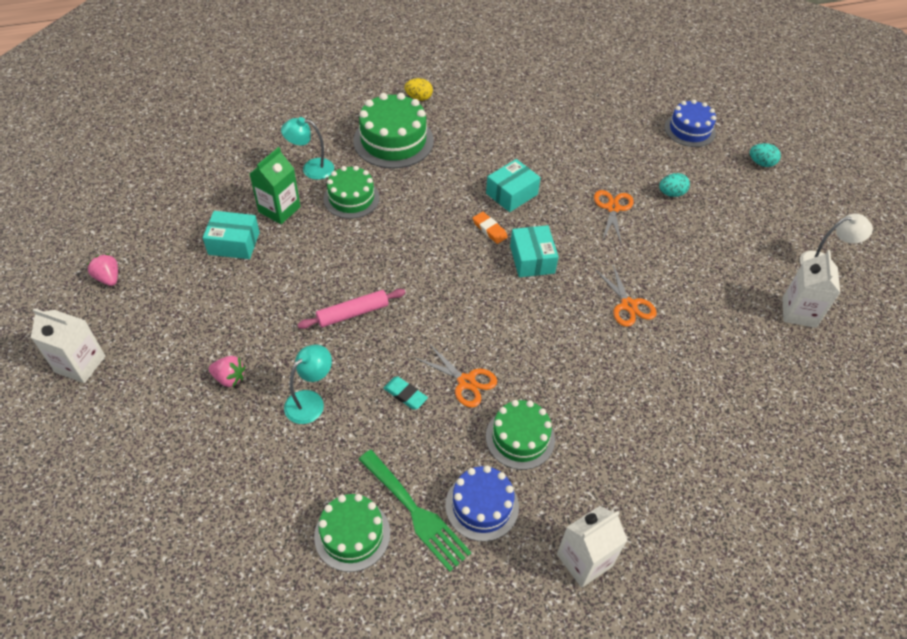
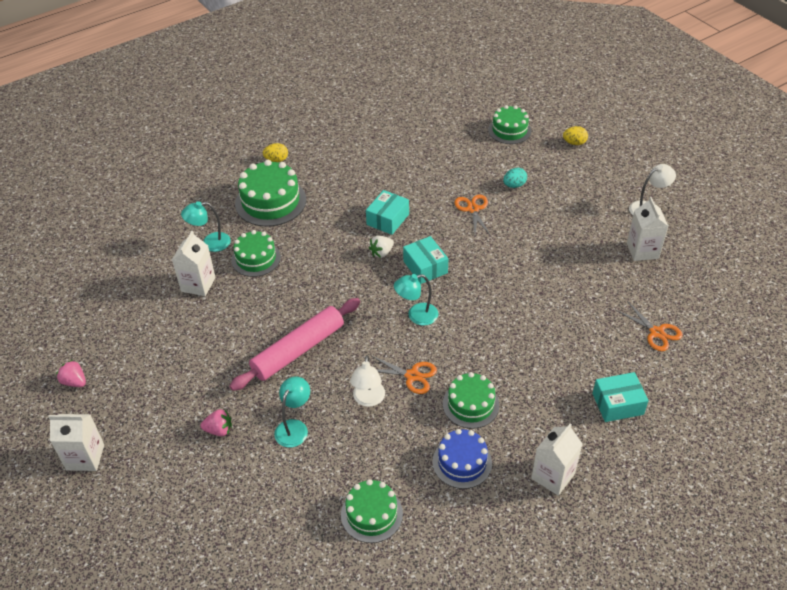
camera: 15 degrees left, 5 degrees down
(234, 243) = (172, 323): turquoise box -> turquoise box (617, 404)
(279, 209) = (198, 284): green carton -> white carton
(353, 313) = (298, 350): pink rolling pin -> pink rolling pin, size x1.68
(405, 395) = (368, 399): turquoise eraser -> white lamp
(416, 513) = (414, 483): green fork -> none
(489, 229) = (381, 253): orange eraser -> white strawberry
(499, 312) = (416, 315): none -> turquoise lamp
(628, 305) = (514, 281): orange scissors -> orange scissors (656, 332)
(689, 130) = (509, 130): blue cake -> green cake
(761, 163) = (574, 143): turquoise egg -> yellow egg

